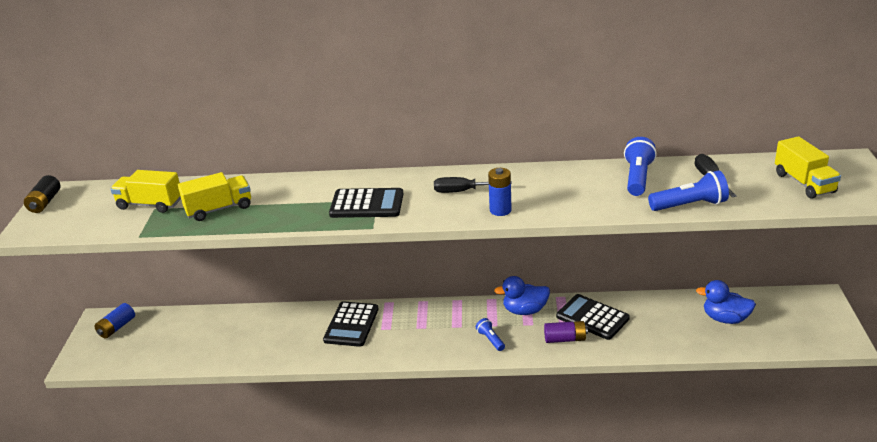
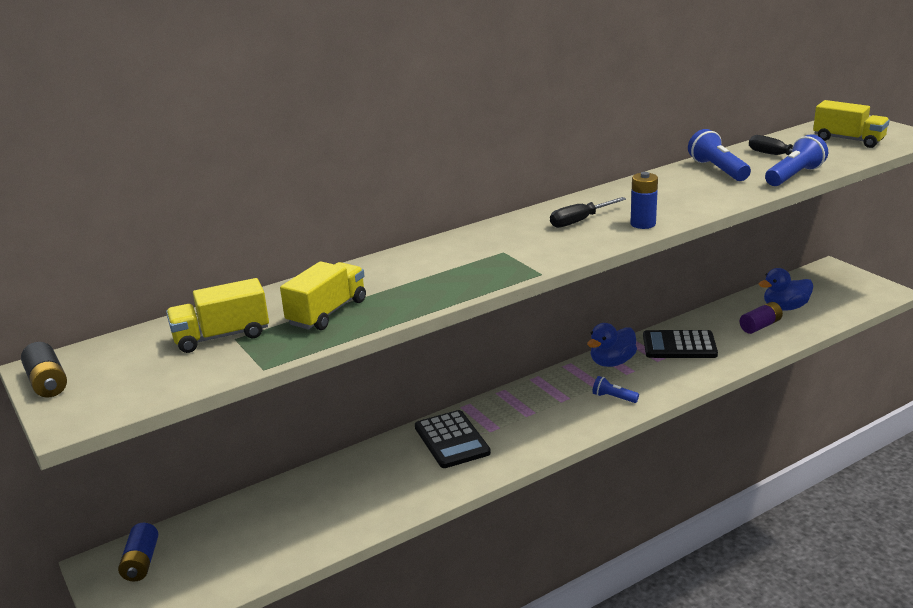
camera: 35 degrees left, 5 degrees down
(367, 204) = (499, 258): black calculator -> none
(565, 339) = (679, 371): purple battery -> purple battery (760, 326)

